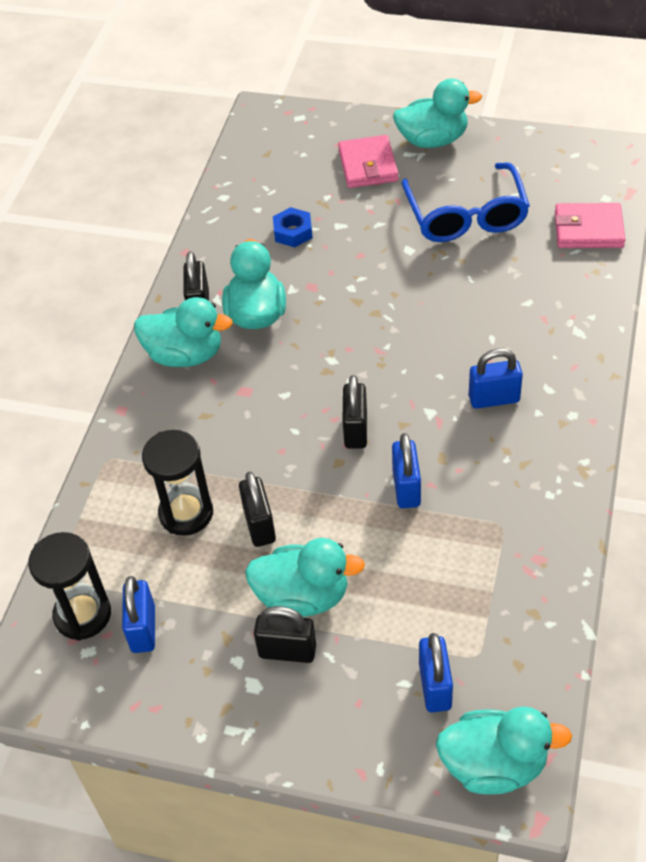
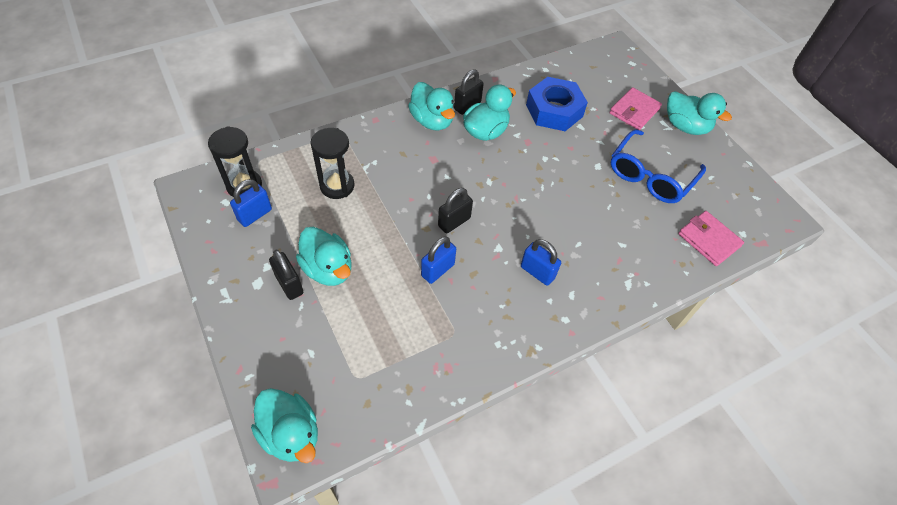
camera: 40 degrees right, 5 degrees up
(259, 525) = (356, 221): black padlock -> none
(293, 232) = (554, 110): blue nut -> blue nut, size x2.02
(435, 686) = (320, 369): blue padlock -> none

